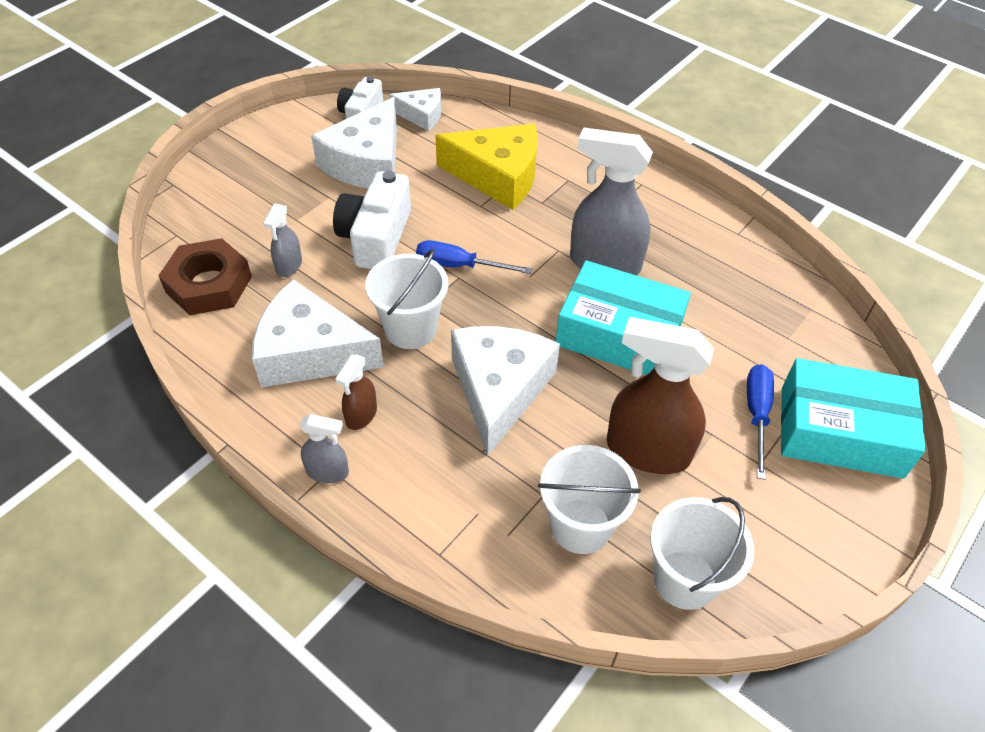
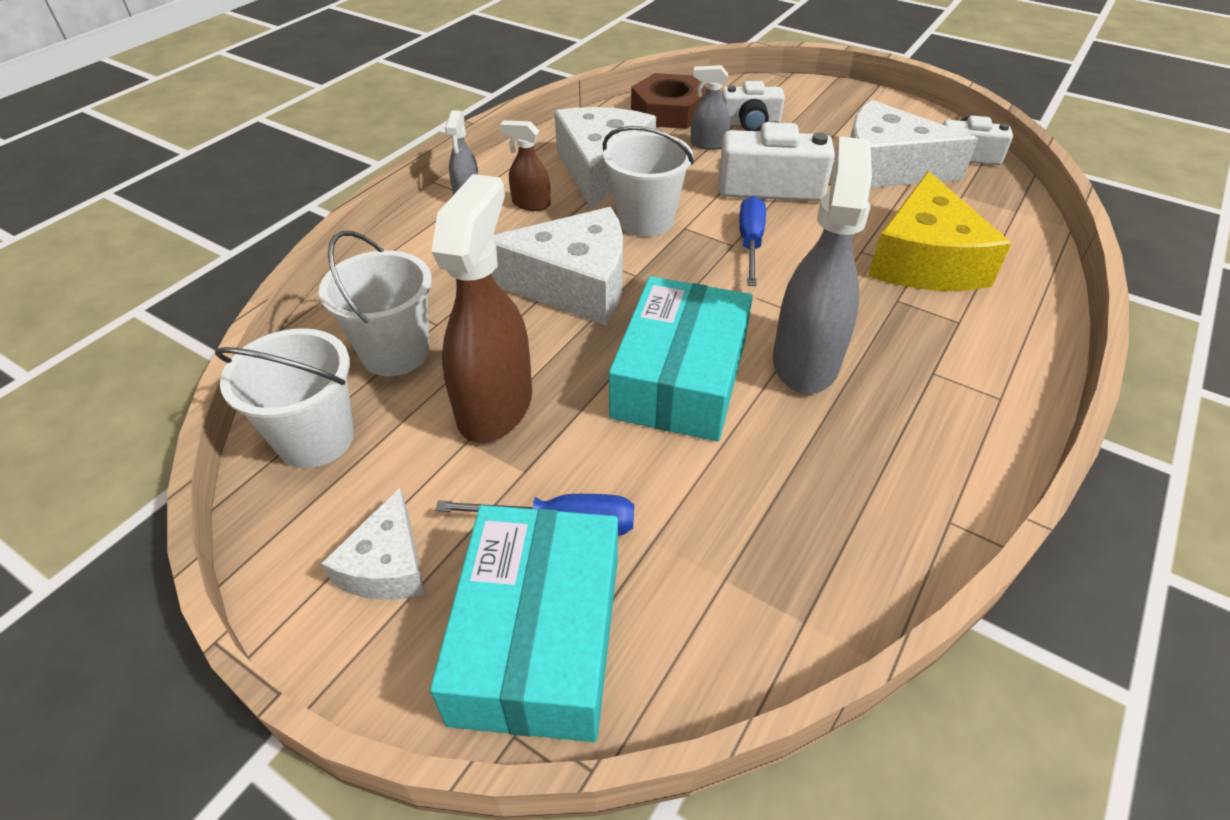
camera: 85 degrees right, 5 degrees down
(259, 229) = (750, 123): none -> white camera
(421, 115) = (999, 194): white cheese -> white cheese (387, 565)

